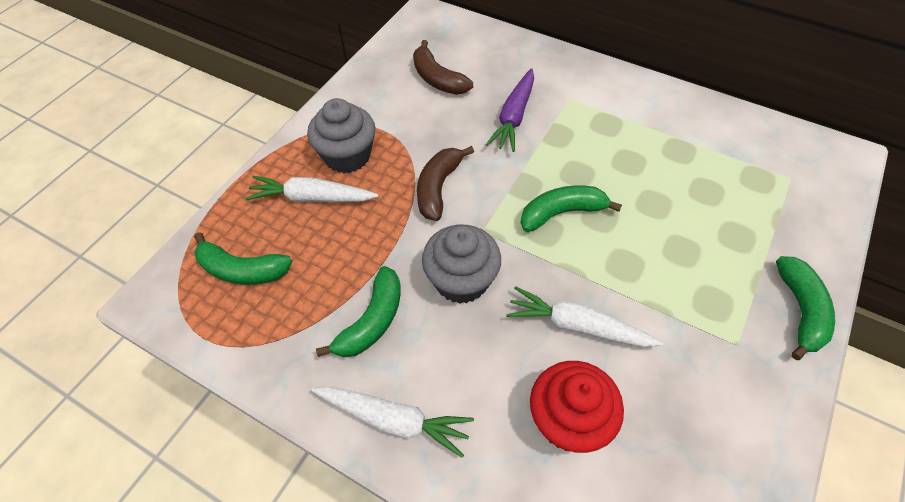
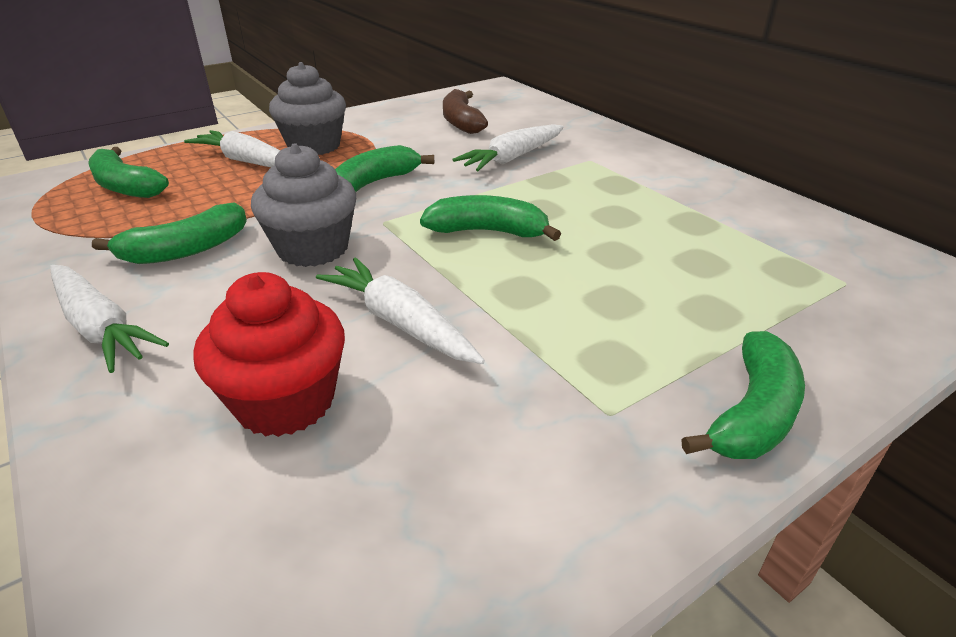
camera: 25 degrees right, 20 degrees down
(438, 188) = (374, 183): brown banana -> green banana
(514, 116) = (512, 158): purple carrot -> white carrot

